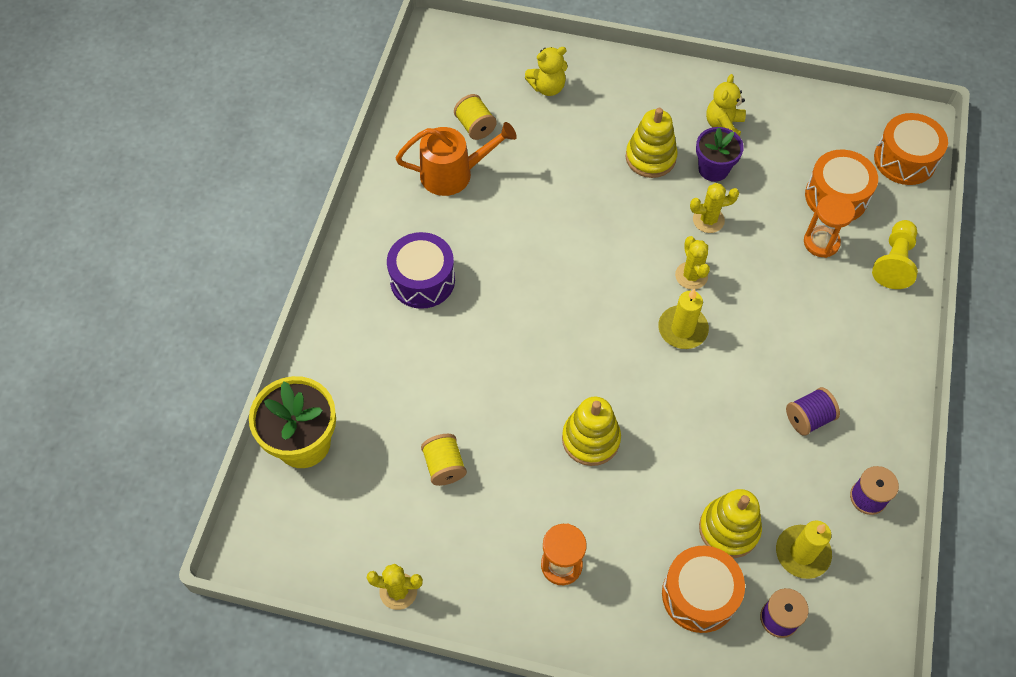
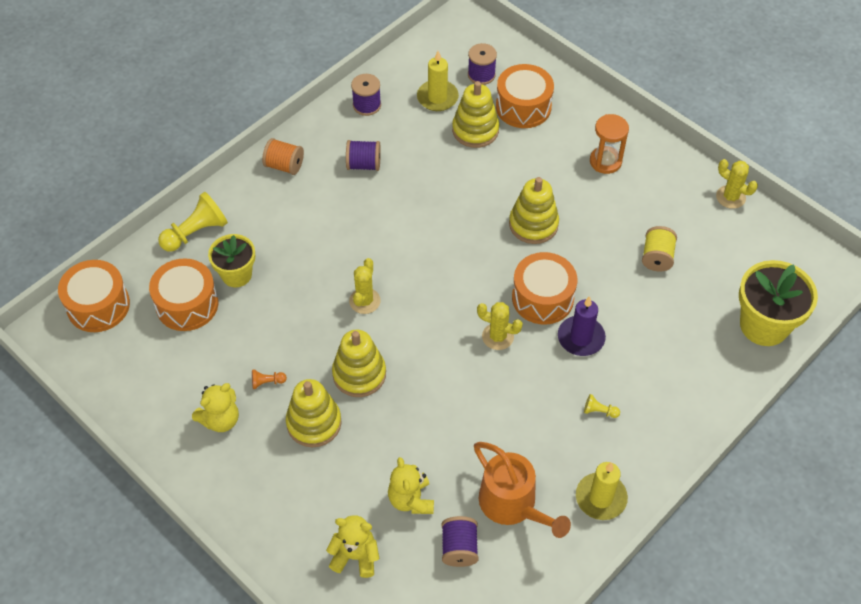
camera: 150 degrees left, 5 degrees down
(422, 280) = (599, 411): purple drum -> yellow pawn
(453, 174) = (512, 505): orange watering can -> orange watering can turned 150 degrees counterclockwise
(475, 126) = (459, 548): yellow spool -> purple spool
(475, 339) = (581, 338): none -> purple candle
(533, 361) = (542, 298): none -> orange drum
(534, 141) = (411, 499): none -> yellow teddy bear
(645, 211) = (359, 374): none -> yellow stacking toy
(682, 329) = (405, 265): yellow candle -> yellow candle (601, 498)
(708, 220) = (311, 339): yellow cactus -> yellow cactus (497, 336)
(713, 169) = (267, 382): purple flower pot -> orange pawn
(821, 242) = (236, 274): orange hourglass -> yellow flower pot
(882, 374) = (284, 166): none -> orange spool

